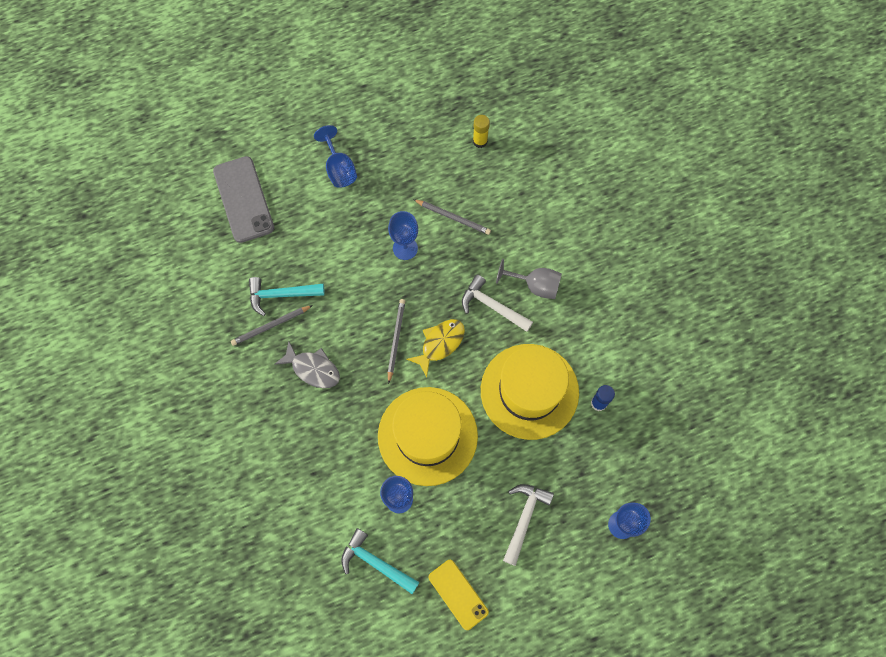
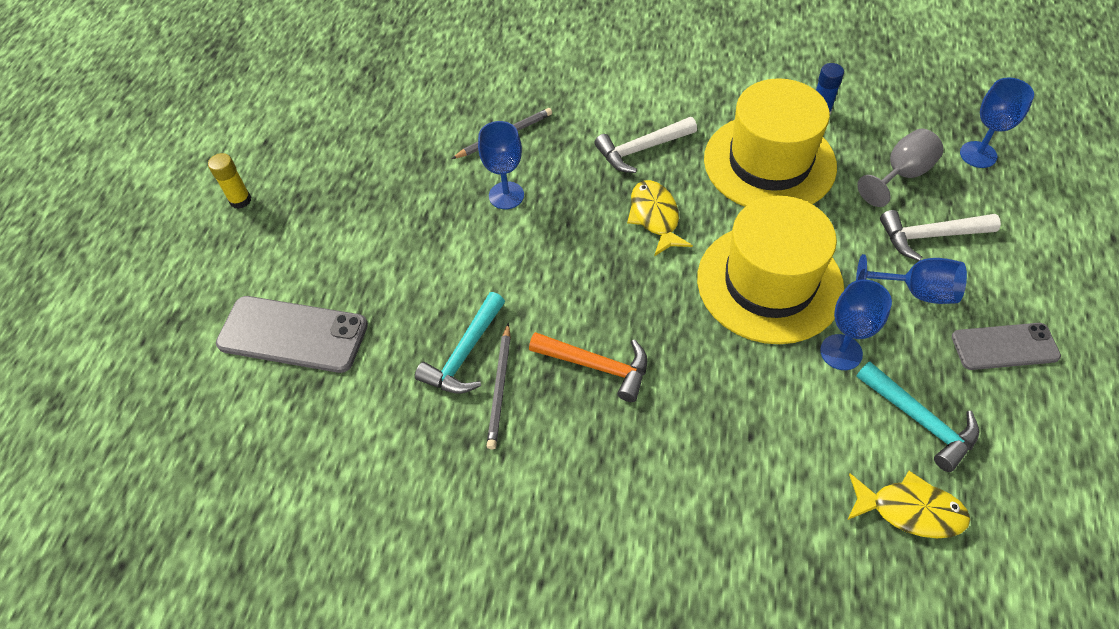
camera: 55 degrees left, 15 degrees down
(313, 369) = (597, 366): grey fish -> orange hammer
(313, 577) = (910, 510): none -> yellow fish
(339, 169) = (347, 212): blue goblet -> blue goblet (915, 292)
(375, 562) = (920, 420): turquoise hammer -> turquoise hammer turned 105 degrees counterclockwise
(396, 339) = (619, 258): grey pencil -> none
(458, 594) = (1004, 347): yellow phone -> grey phone
(480, 141) = (433, 74): yellow glue stick -> yellow glue stick (240, 200)
(524, 518) = (929, 236): white hammer -> white hammer turned 60 degrees counterclockwise
(535, 285) = (643, 103): grey goblet -> grey goblet (901, 175)

